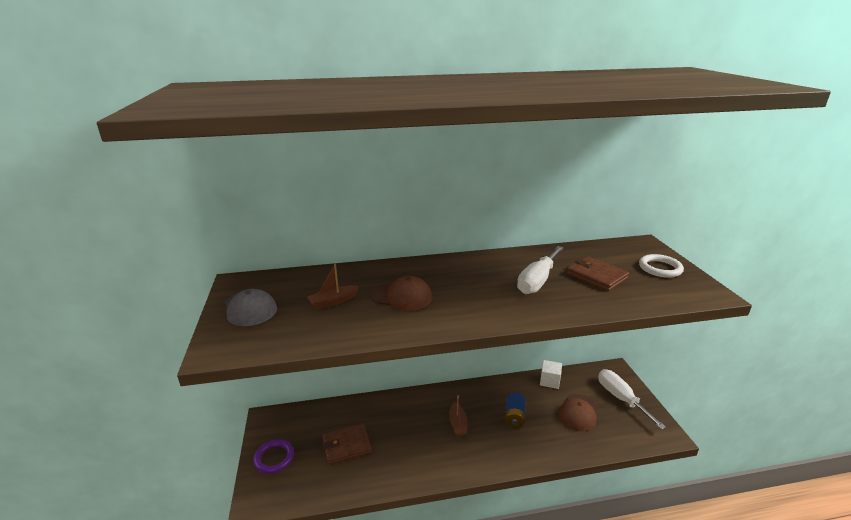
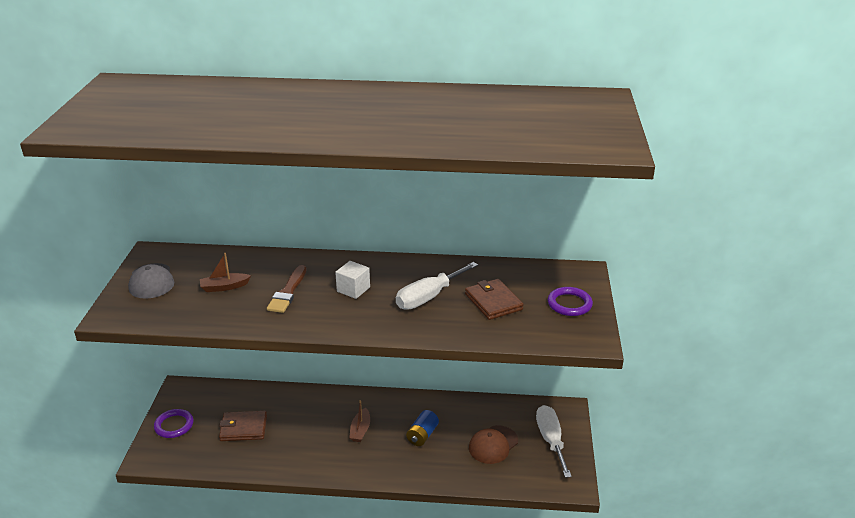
camera: 15 degrees right, 5 degrees up
(401, 296) = (288, 292): brown cap -> brown brush
(549, 381) = (484, 407): white cube -> white cube (353, 289)
(660, 268) = (569, 304): white ring -> purple ring

